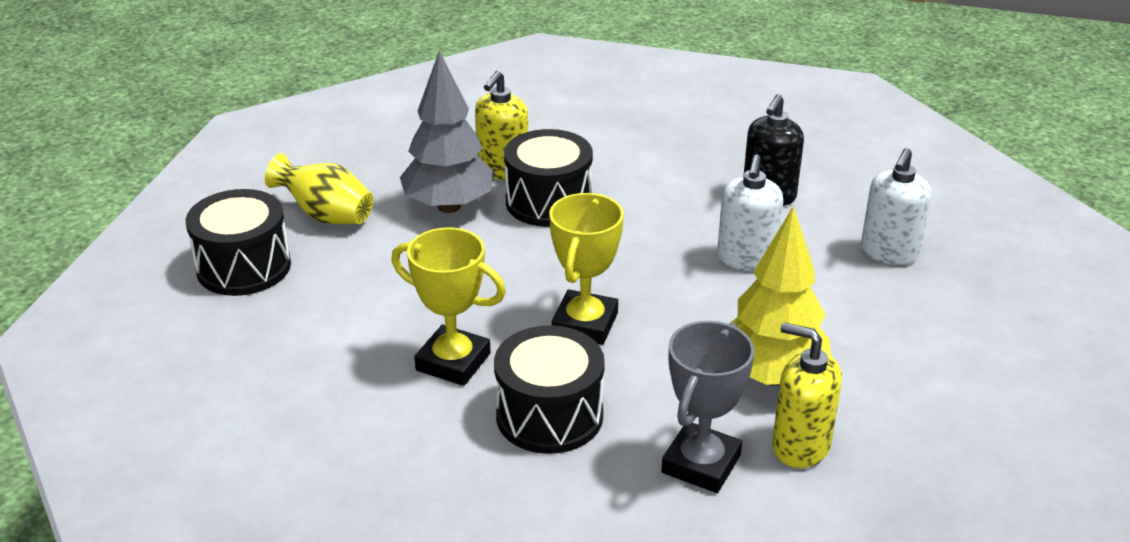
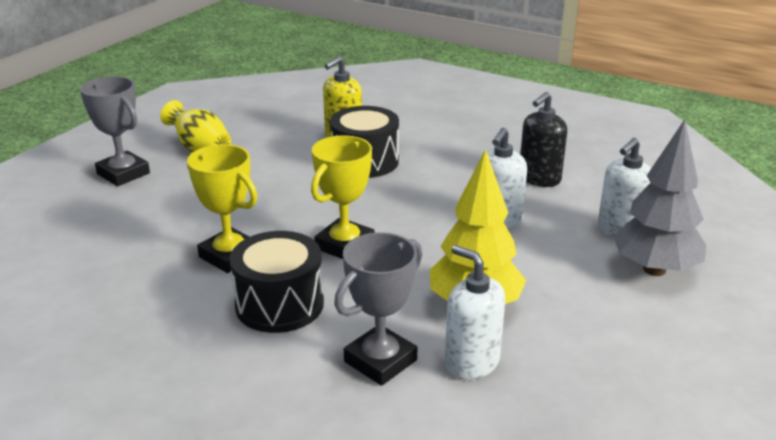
camera: 15 degrees right, 5 degrees down
(244, 267) = (123, 173): black drum -> grey trophy
(449, 206) = (290, 155): grey tree -> grey tree (654, 269)
(800, 446) = (471, 362): yellow soap dispenser -> white soap dispenser

